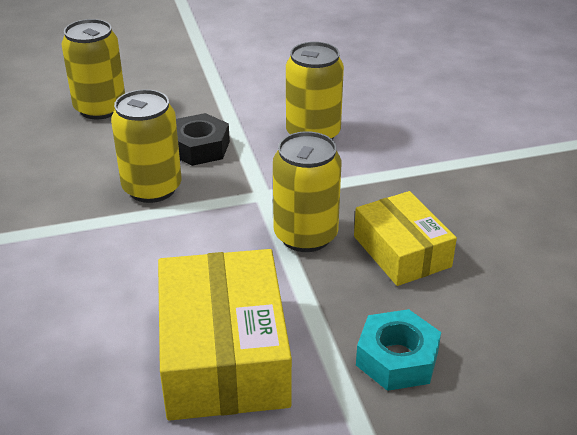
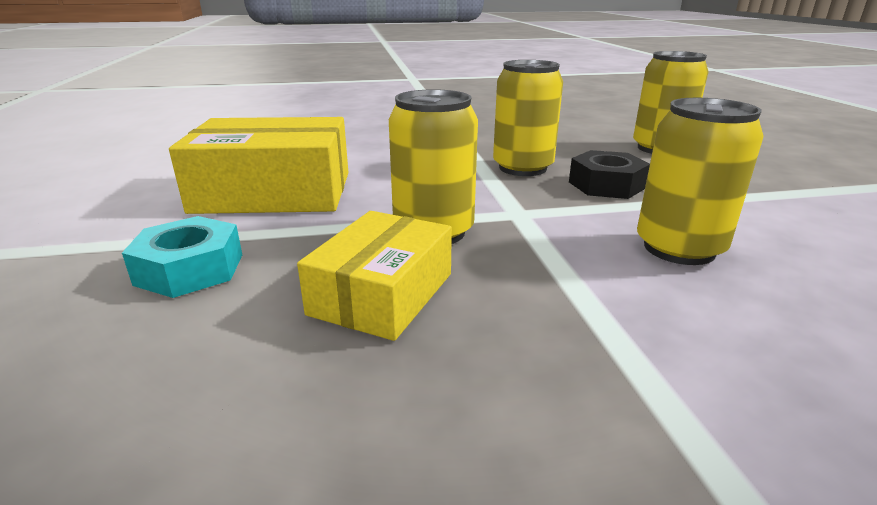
camera: 95 degrees right, 10 degrees down
(401, 251) = (382, 293): yellow box -> yellow box turned 45 degrees counterclockwise

